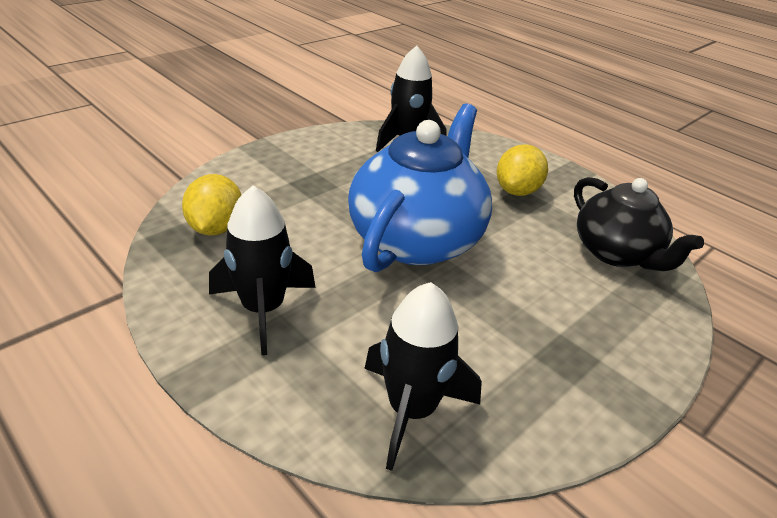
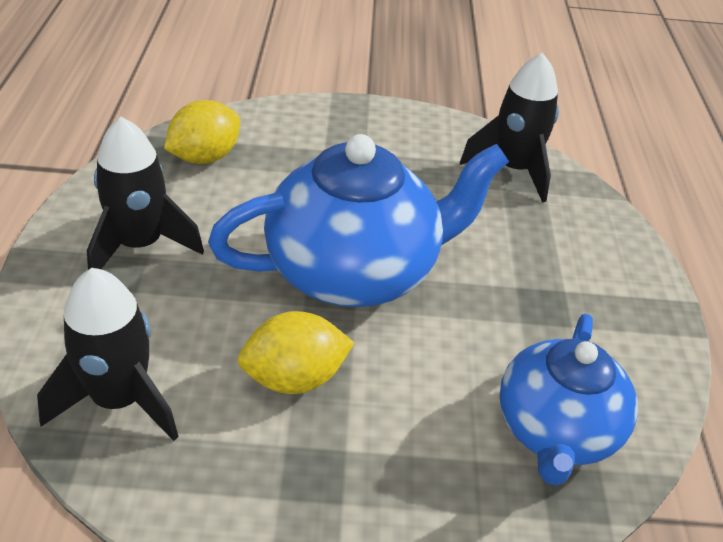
camera: 45 degrees right, 5 degrees up
(517, 191) = (552, 292): yellow lemon -> yellow lemon (294, 378)
(616, 253) = (556, 431): black teapot -> blue teapot

